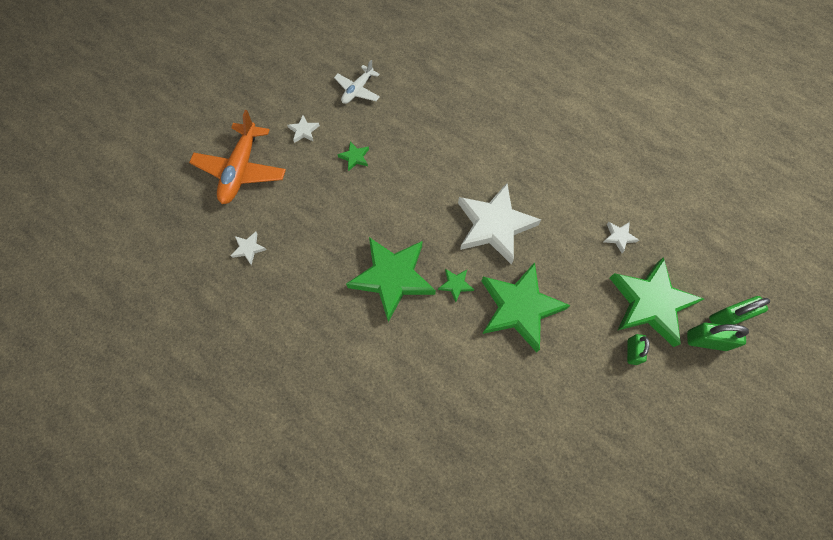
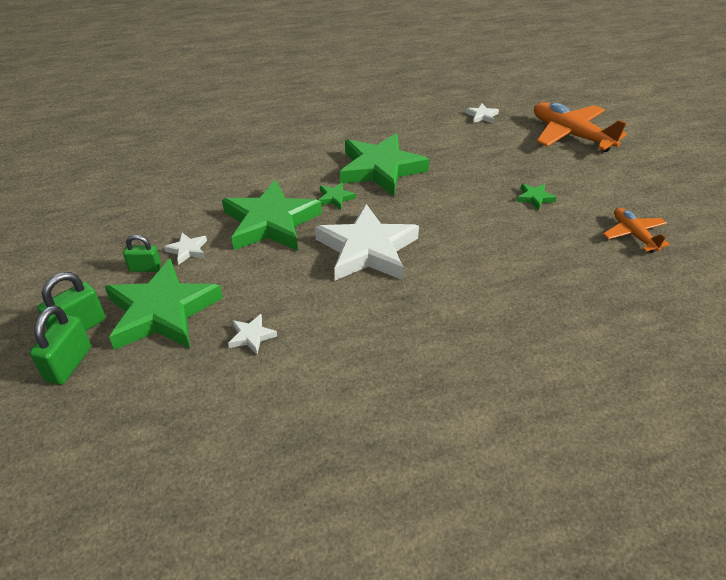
camera: 125 degrees right, 25 degrees down
(303, 131) = (595, 180): white star -> white star (187, 250)
(357, 90) = (633, 235): white plane -> orange plane
(632, 352) = (145, 268): green padlock -> green padlock turned 45 degrees counterclockwise

